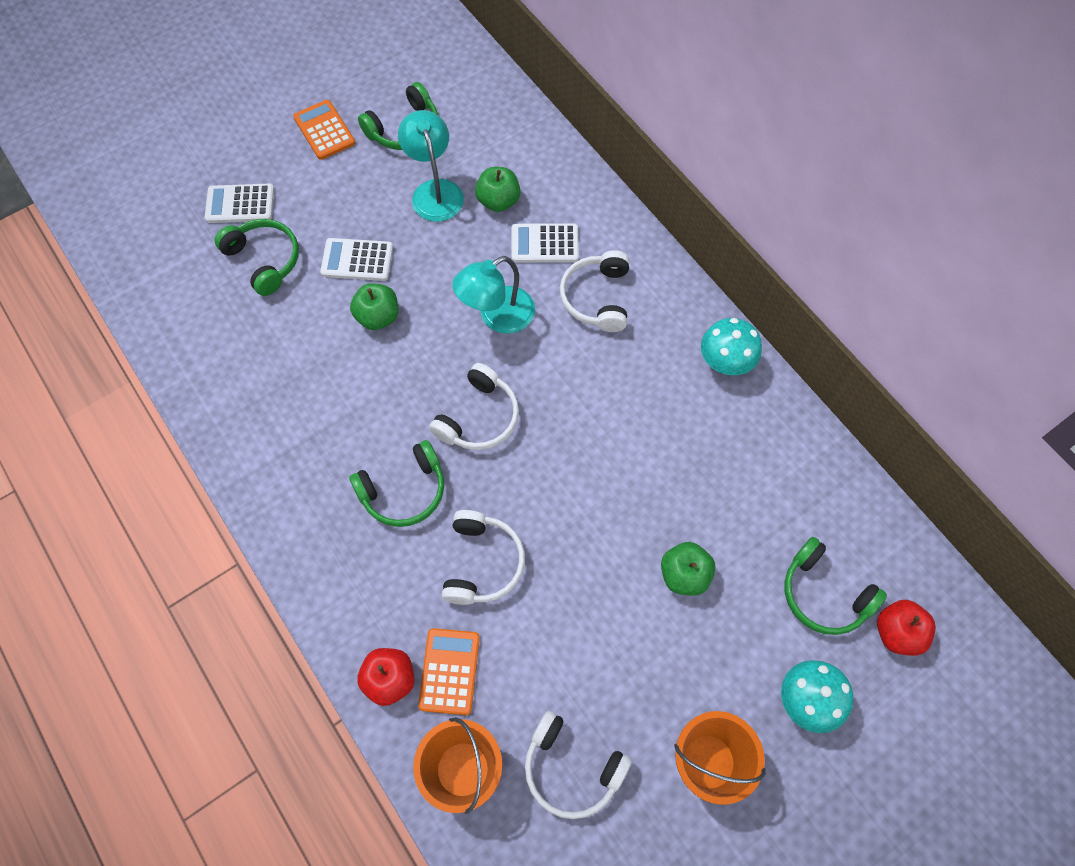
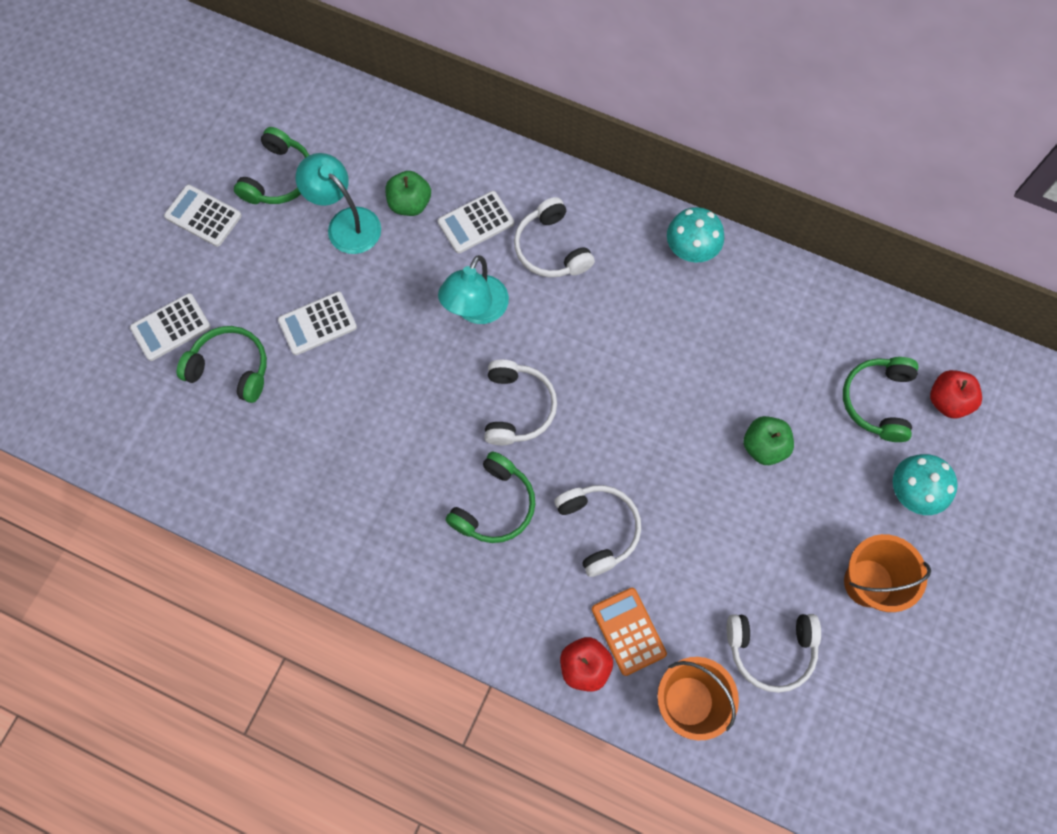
camera: 30 degrees left, 5 degrees up
(324, 130) = (203, 216): orange calculator -> white calculator
(378, 317) = (371, 366): green apple -> none
(824, 594) = (877, 401): green headphones -> green headphones turned 90 degrees clockwise

